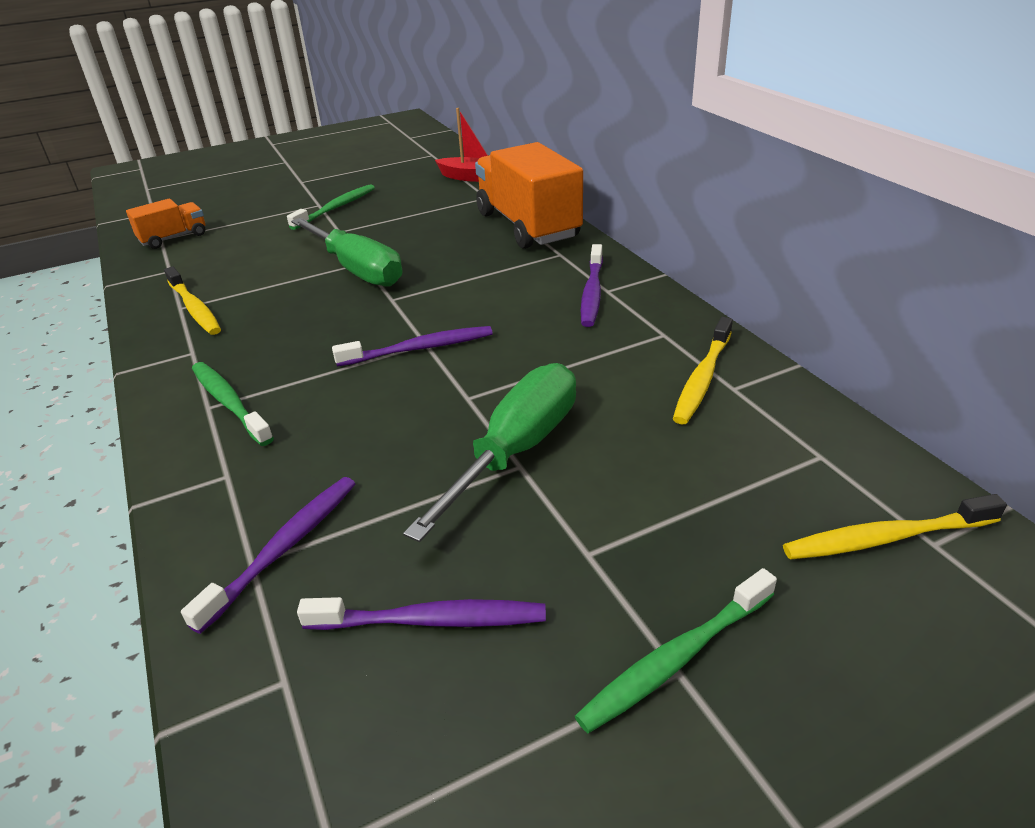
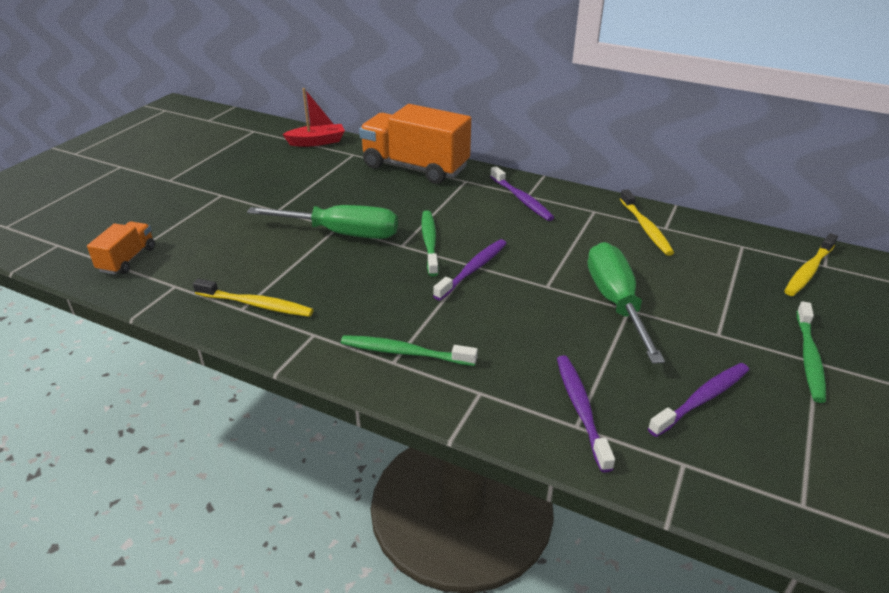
camera: 40 degrees left, 0 degrees up
(336, 208) = (242, 193): green toothbrush -> green toothbrush (429, 242)

